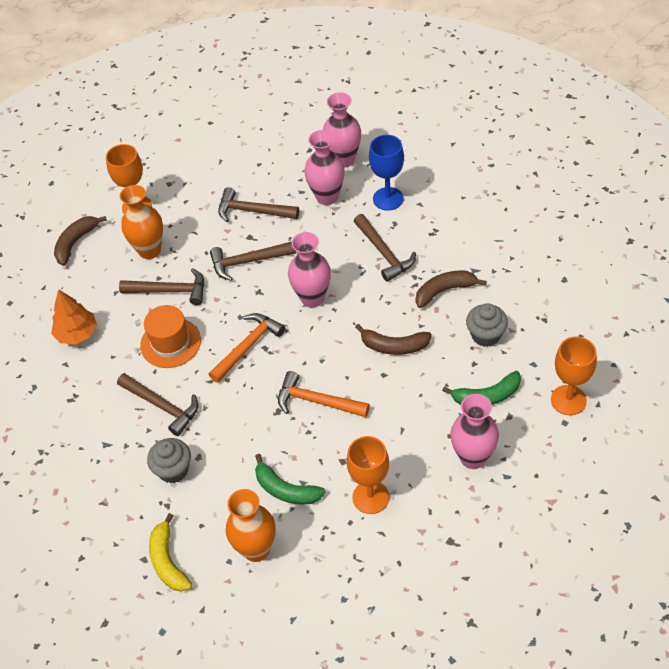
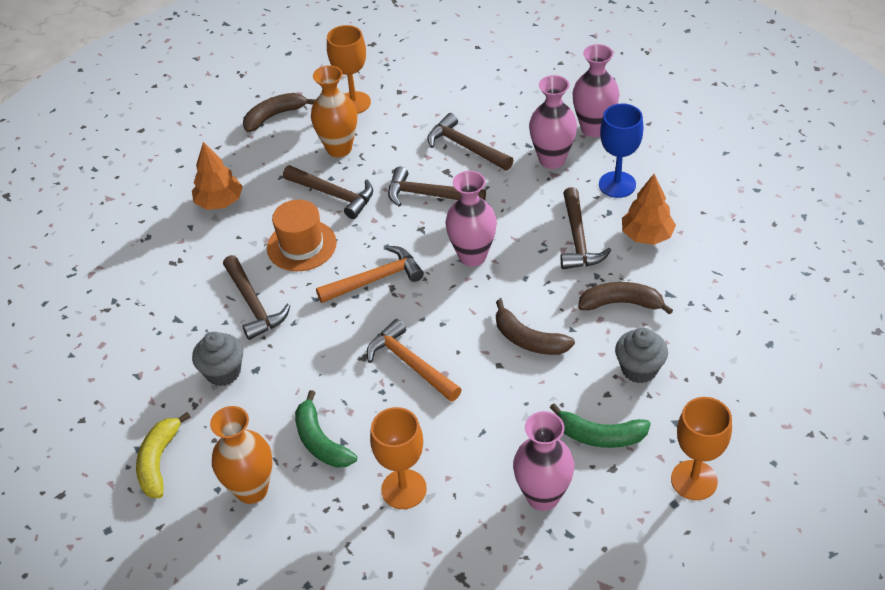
camera: 25 degrees right, 5 degrees down
(433, 231) = (646, 235): none -> orange tree

